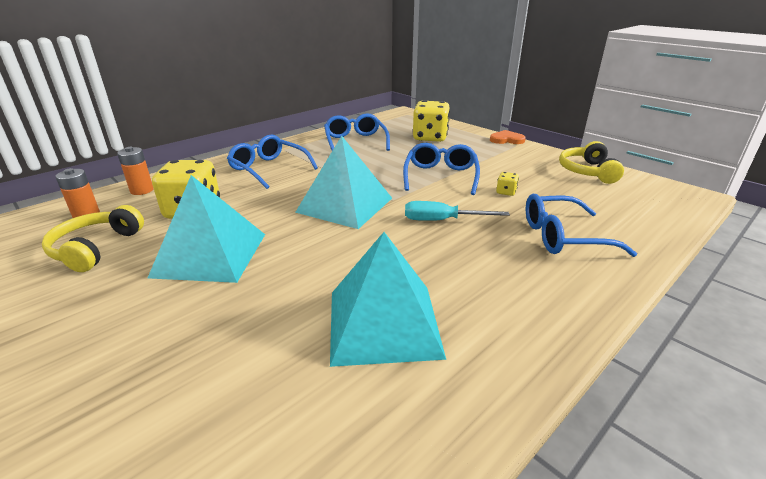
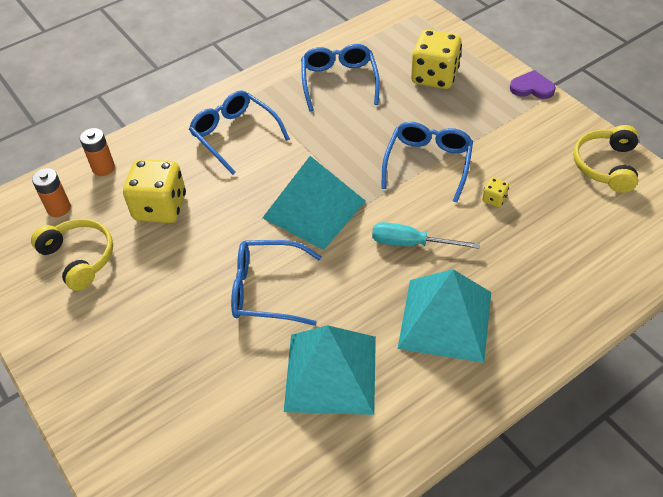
camera: 10 degrees right, 20 degrees up
(96, 248) = (79, 258): yellow headphones -> yellow headphones turned 120 degrees clockwise
(210, 254) = (183, 275): turquoise pyramid -> turquoise pyramid (445, 319)
(506, 139) = (532, 87): orange heart -> purple heart
(563, 236) = (528, 279): blue glasses -> blue glasses (266, 289)

